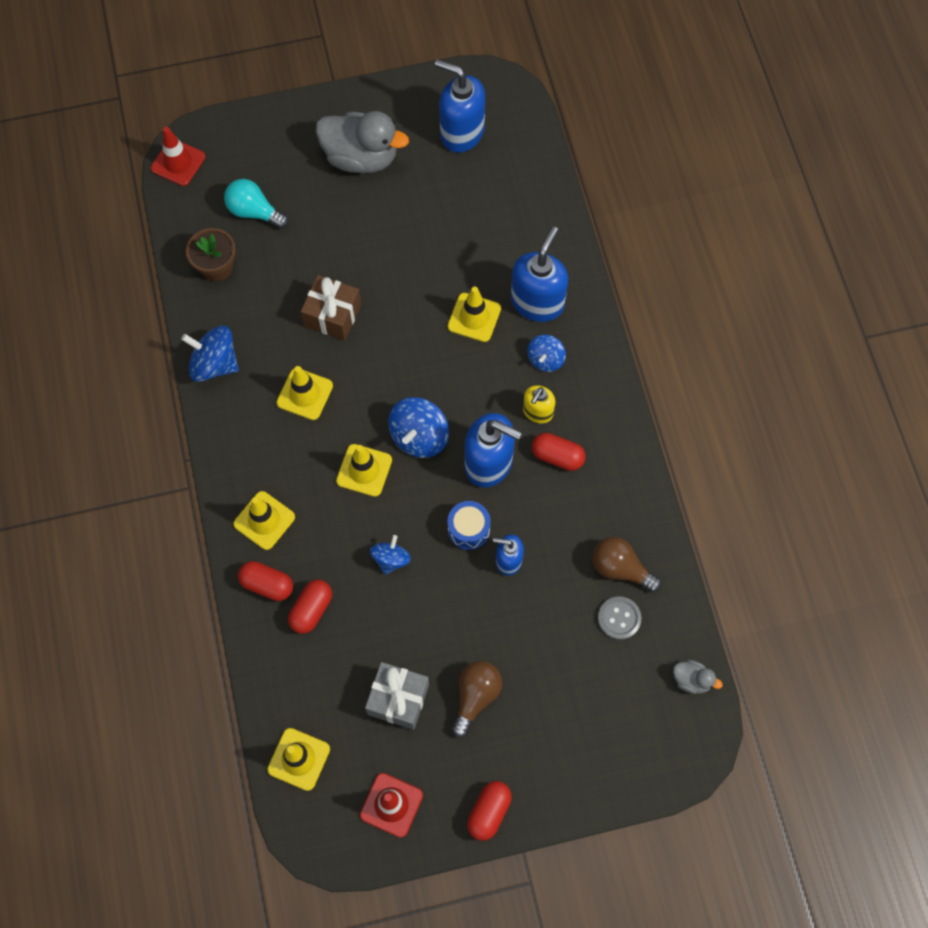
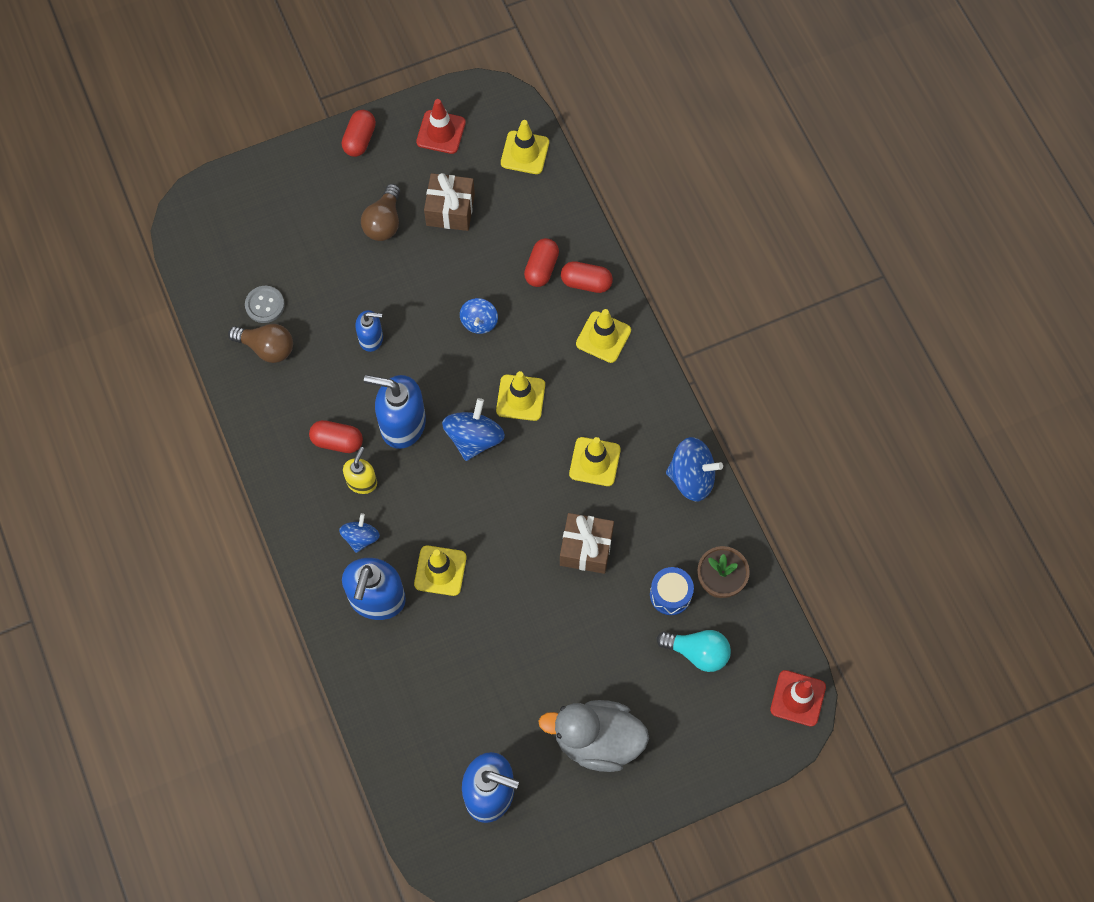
camera: 170 degrees right, 0 degrees up
(398, 699) = (450, 210): grey gift -> brown gift
(468, 529) = (412, 360): blue drum -> blue drum (670, 594)
(692, 680) = (196, 265): grey duck -> none

